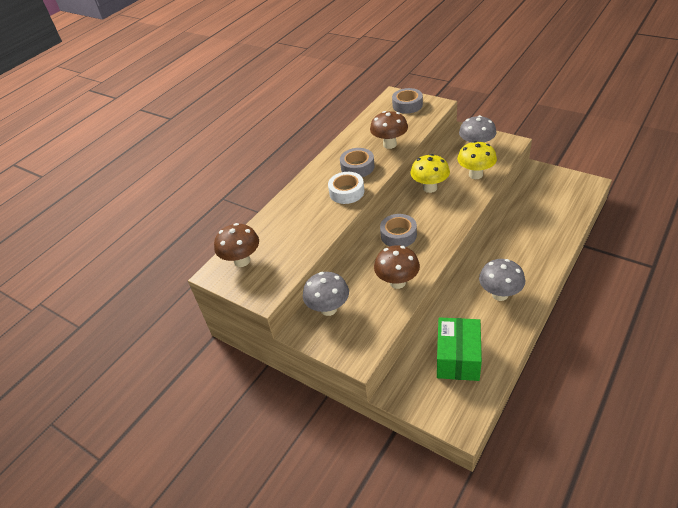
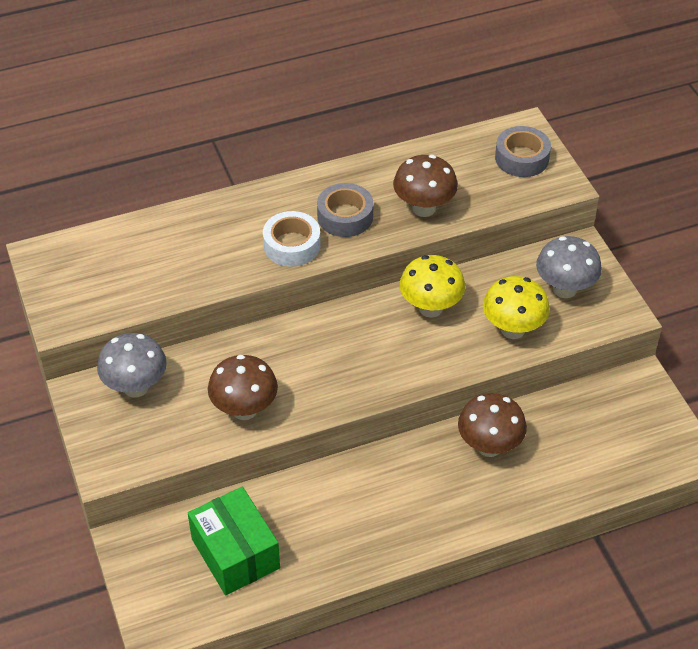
camera: 30 degrees right, 5 degrees up
(242, 261) = (82, 259): brown mushroom -> brown mushroom (489, 446)
(398, 235) = (316, 348): grey tape -> none
(458, 358) = (235, 553): green box -> green box turned 75 degrees counterclockwise
(500, 294) = (373, 516): grey mushroom -> none

